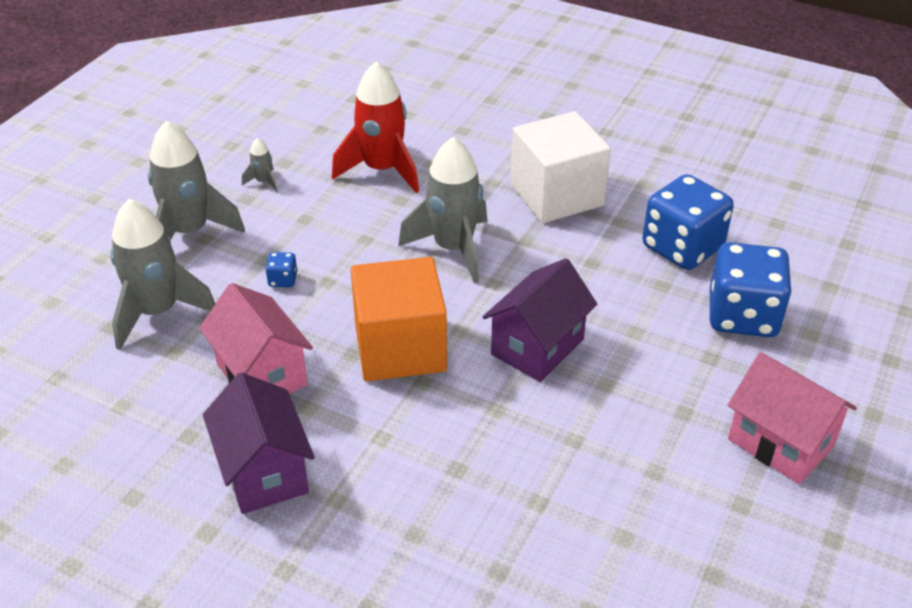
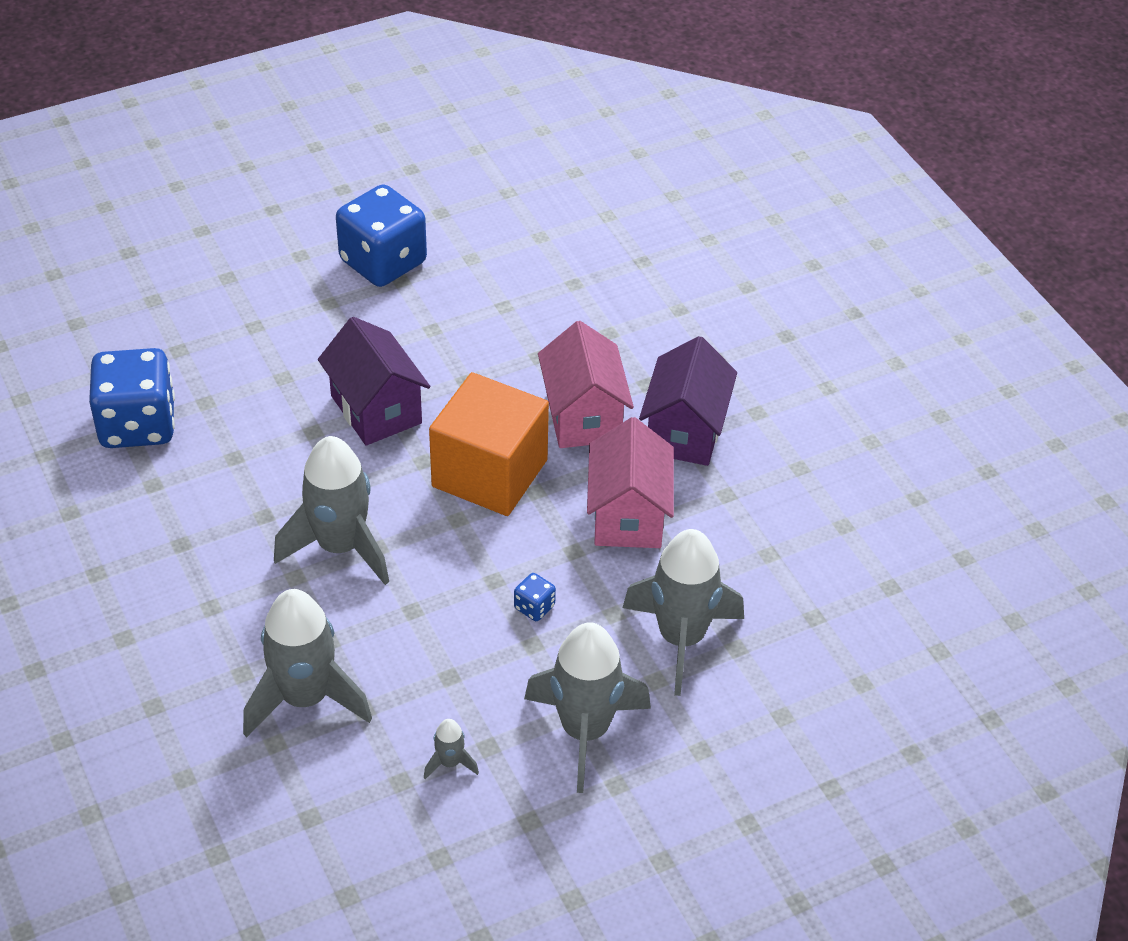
camera: 145 degrees left, 5 degrees up
(382, 170) = (305, 698): red rocket -> grey rocket
(537, 347) = (376, 409): purple house -> purple house turned 75 degrees clockwise
(556, 195) = (169, 550): white cube -> none
(742, 316) = (182, 341): blue dice -> blue dice (383, 262)
(780, 443) = (292, 249): pink house -> pink house (583, 416)

